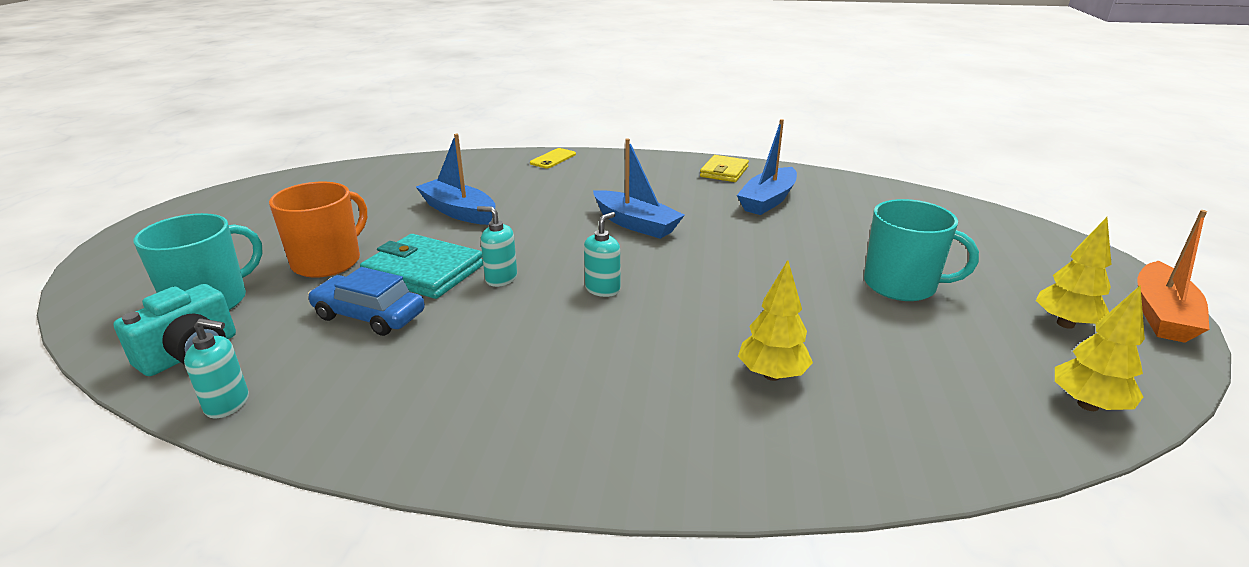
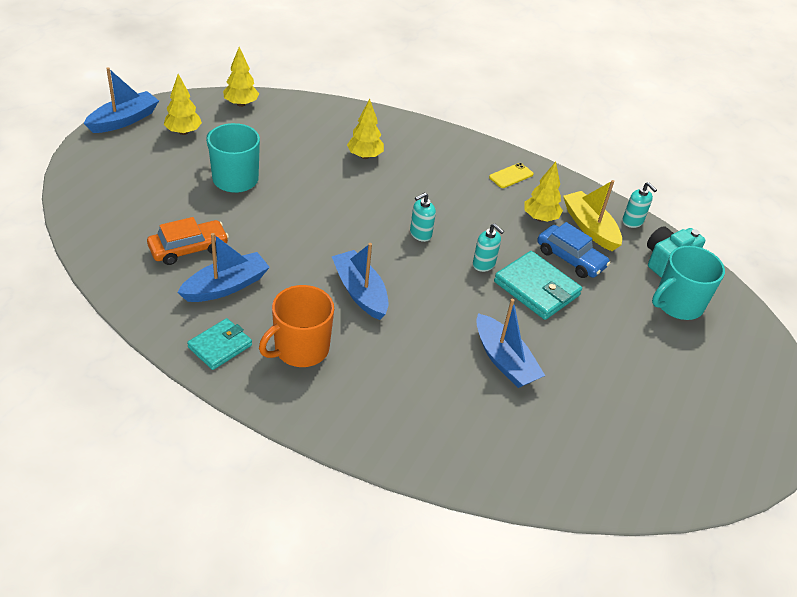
camera: 165 degrees left, 15 degrees up
(228, 404) = (632, 222): turquoise soap dispenser -> turquoise soap dispenser turned 150 degrees counterclockwise
(324, 369) = (590, 227): none -> yellow boat
(328, 262) = (608, 323): orange mug -> orange mug (300, 349)
(418, 360) = (540, 218): none -> yellow tree
(553, 159) = (383, 441): yellow phone -> yellow phone (511, 176)
(724, 172) = (220, 346): yellow wallet -> turquoise wallet
(841, 215) = (188, 248): none -> orange car
(1161, 314) = (124, 120): orange boat -> blue boat

